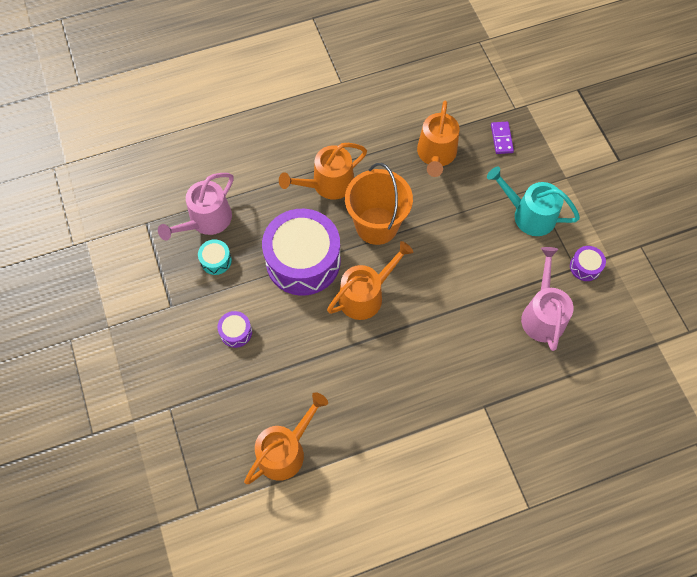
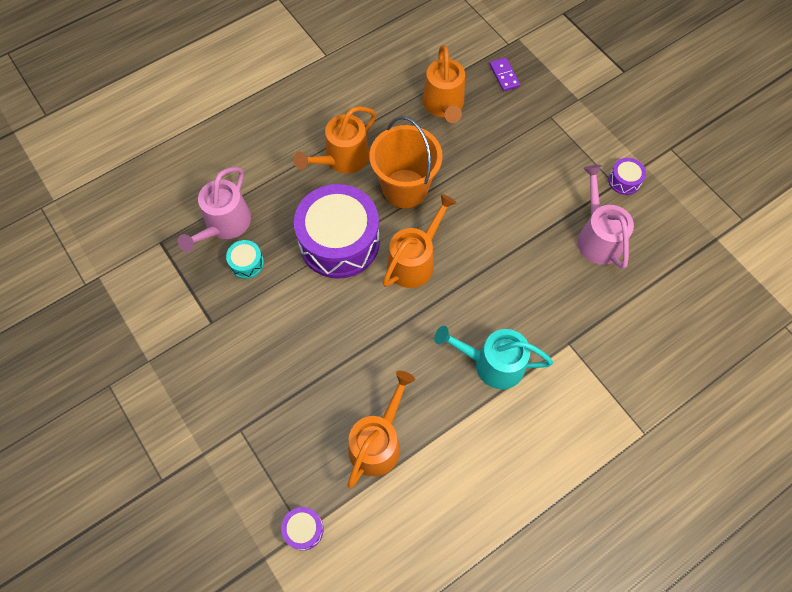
camera: 15 degrees left, 0 degrees up
(236, 332) = (289, 332): purple drum -> purple drum (303, 529)
(529, 215) = (554, 143): turquoise watering can -> turquoise watering can (492, 363)

